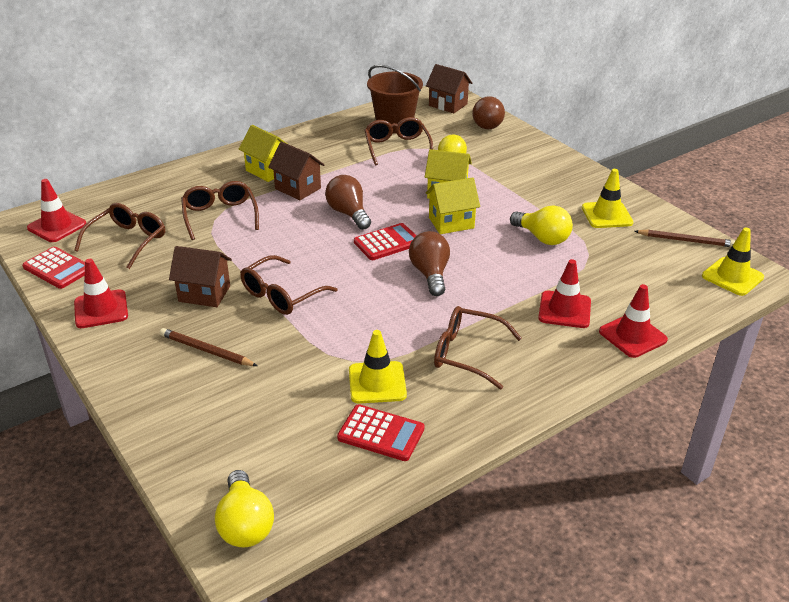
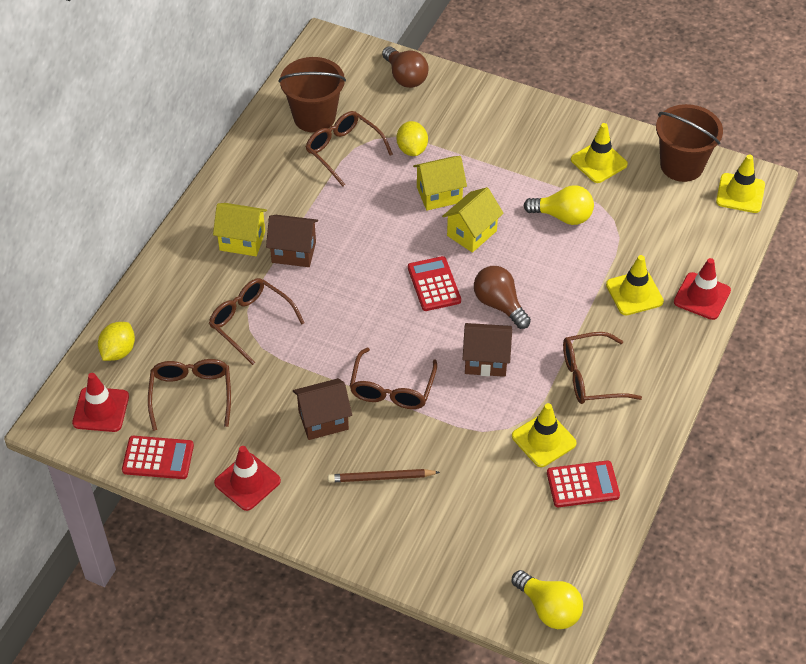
camera: 30 degrees left, 15 degrees up
(110, 199) = (118, 351): none -> yellow lemon
(348, 213) = (370, 263): brown light bulb -> none
(387, 243) = (434, 284): red calculator -> red calculator turned 45 degrees counterclockwise
(448, 105) = (345, 62): brown house -> brown house (486, 361)
(564, 310) = (634, 293): red traffic cone -> yellow traffic cone
(686, 241) = (681, 165): brown pencil -> brown bucket

